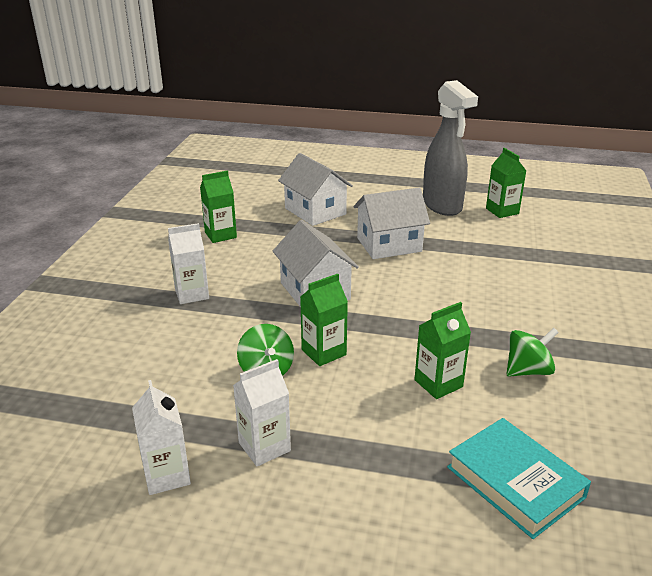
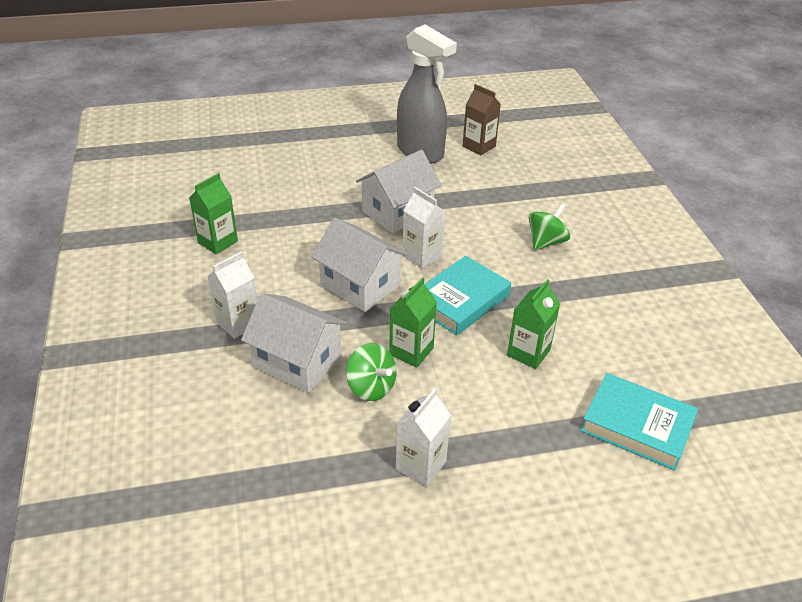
camera: 25 degrees left, 10 degrees up
(167, 475) = (353, 524): white carton -> white carton (422, 256)
(315, 211) = (299, 188): white house -> white house (297, 361)
(400, 324) = (461, 300): none -> turquoise book
(502, 211) = (479, 146): green carton -> brown carton
(528, 370) = (592, 317): green spinning top -> green spinning top (546, 242)

